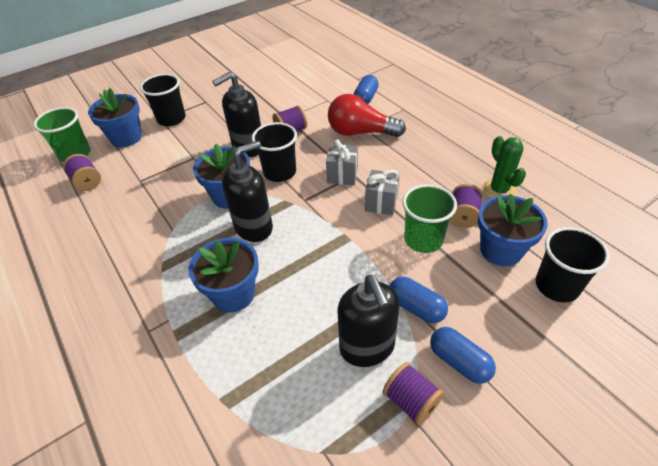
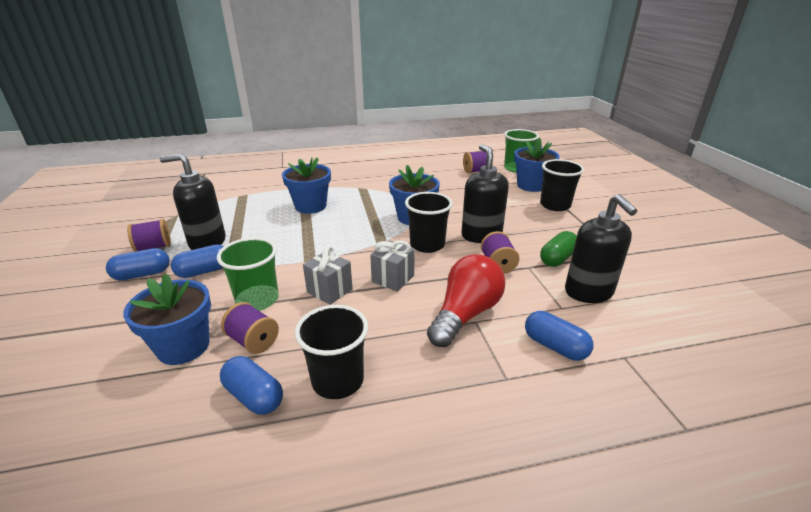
camera: 110 degrees right, 15 degrees down
(254, 227) = (365, 222): black soap dispenser -> black soap dispenser (589, 292)
(267, 108) = (557, 258): none -> green capsule
(499, 190) = (254, 396): green cactus -> blue capsule
(556, 286) = (101, 365): black cup -> black cup (338, 381)

